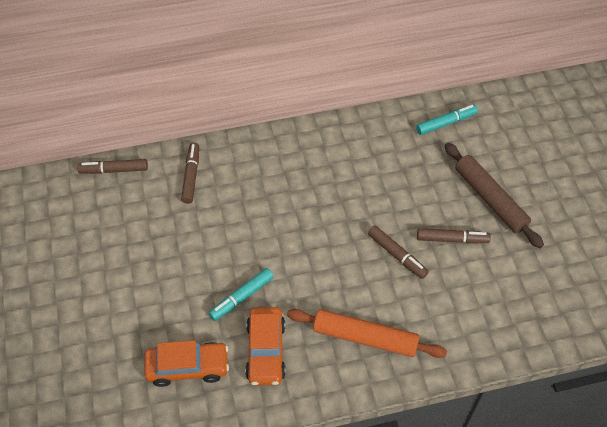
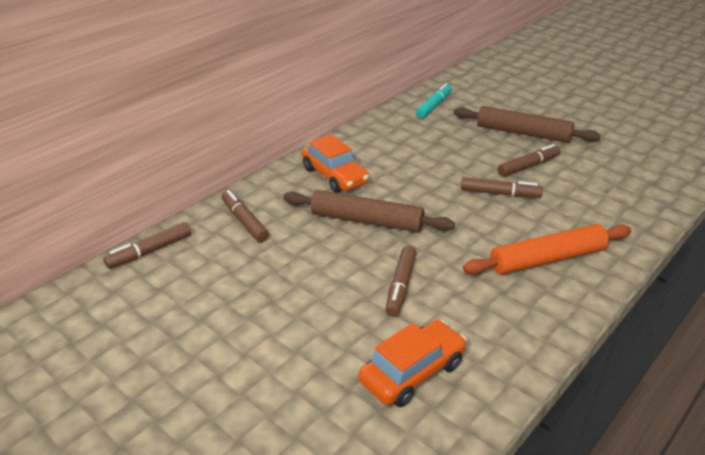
camera: 35 degrees left, 20 degrees down
(241, 297) = (400, 286): turquoise marker -> brown marker
(266, 351) = (474, 315): orange car -> orange car (334, 176)
(272, 224) = (367, 221): none -> brown rolling pin

